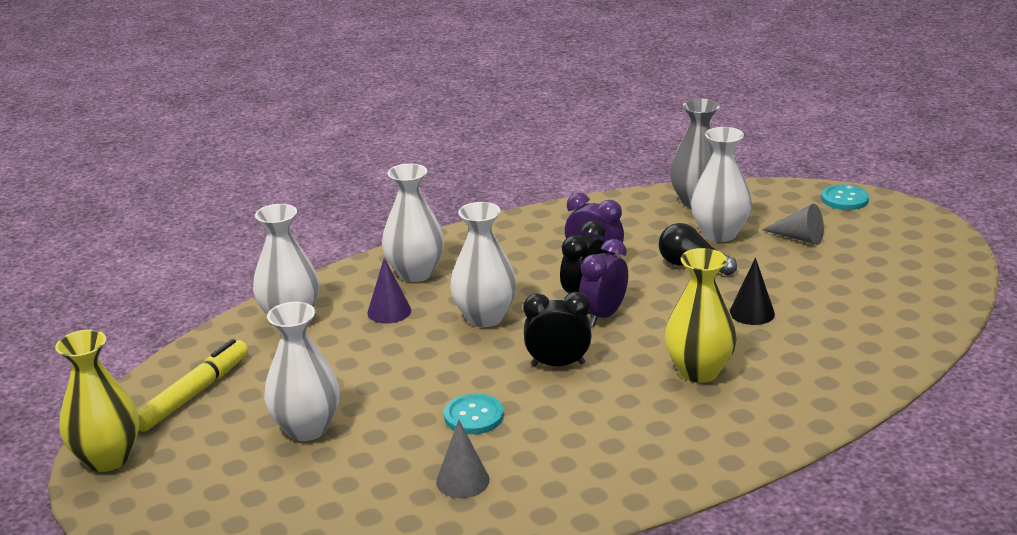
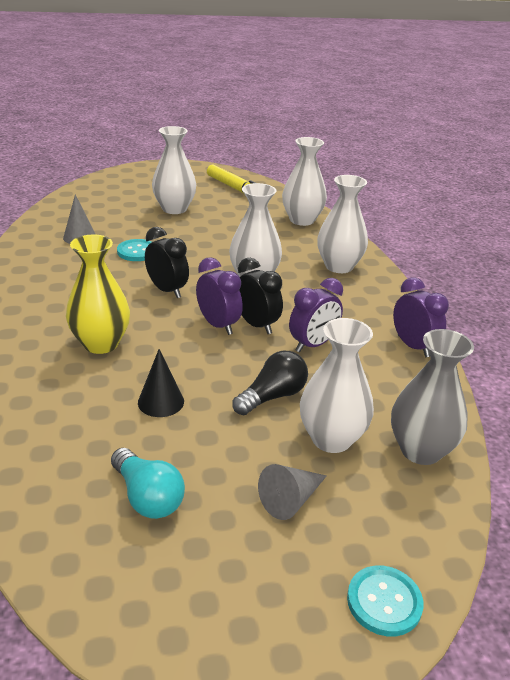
camera: 105 degrees right, 5 degrees up
(107, 458) = (195, 169): yellow vase -> none
(389, 311) = (288, 249): purple cone -> none
(554, 217) = (413, 346): none -> purple clock
(558, 364) = (167, 290): black clock -> black clock turned 60 degrees counterclockwise
(858, 288) = (147, 497): none -> turquoise light bulb

